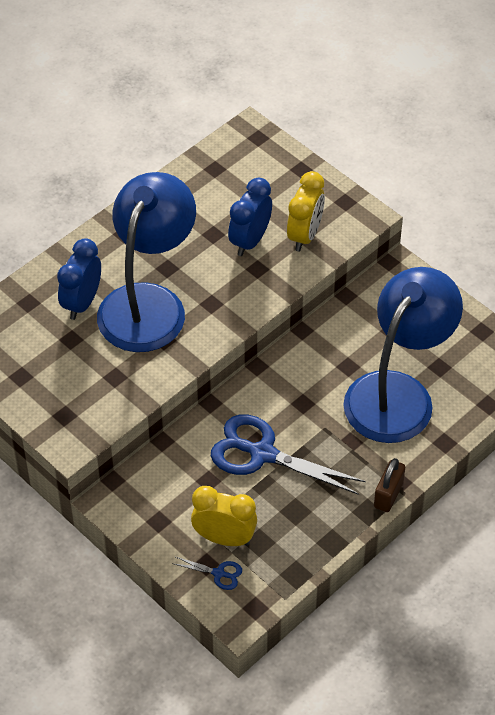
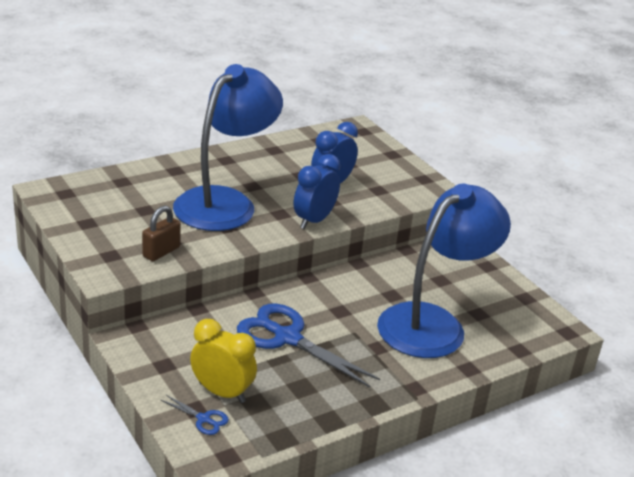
camera: 10 degrees right, 20 degrees down
(82, 303) = (167, 191): blue clock -> blue clock (314, 220)
(305, 235) = (381, 191): yellow clock -> none
(388, 495) = (400, 396): brown padlock -> brown padlock (161, 252)

